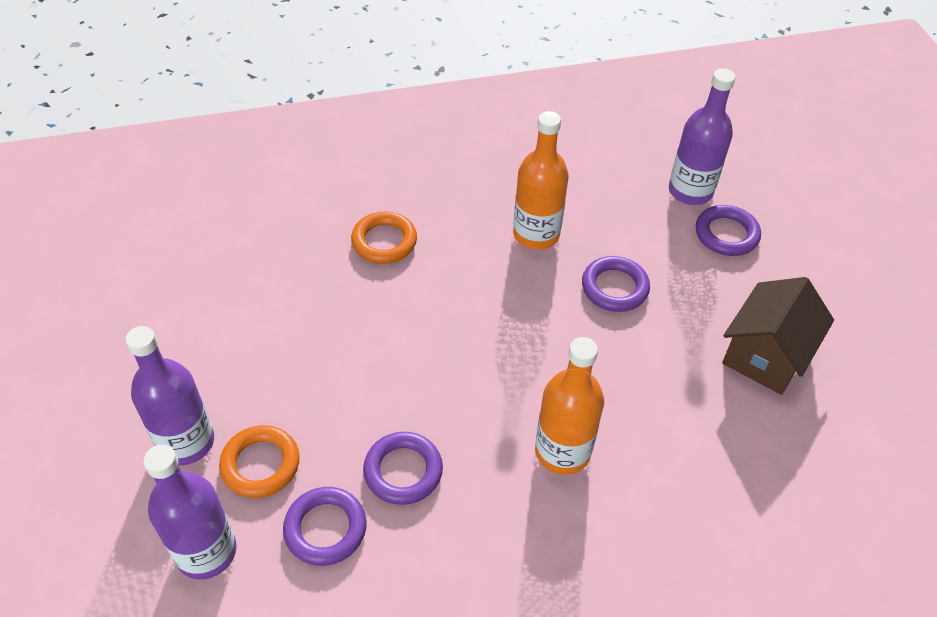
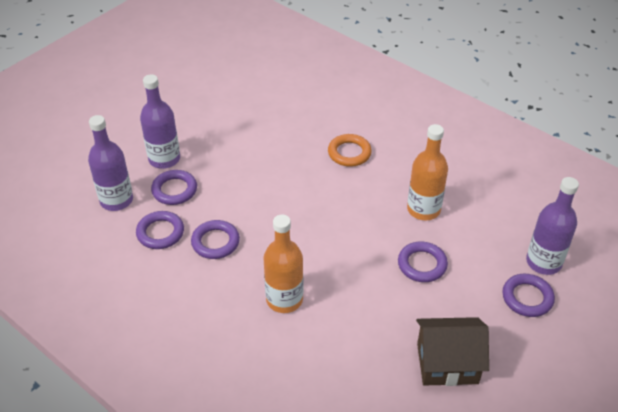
camera: 55 degrees right, 5 degrees down
(260, 464) = (174, 190): orange ring -> purple ring

